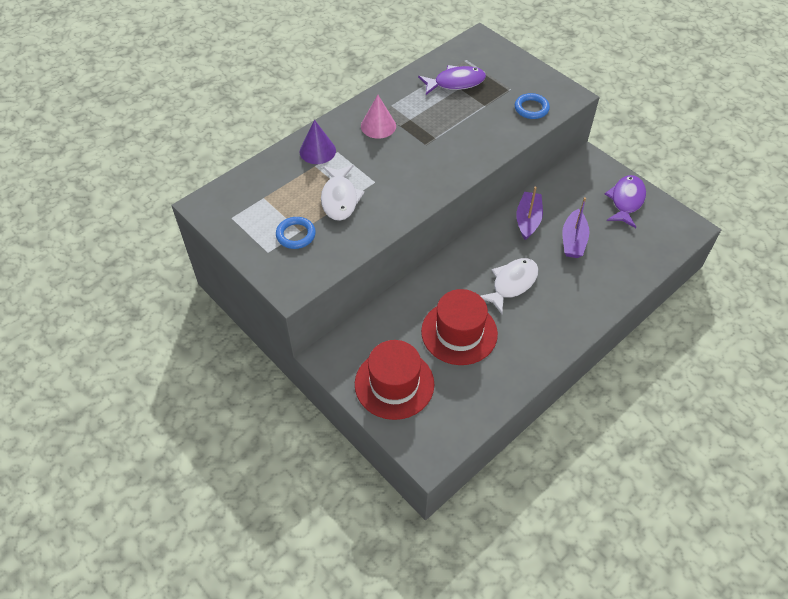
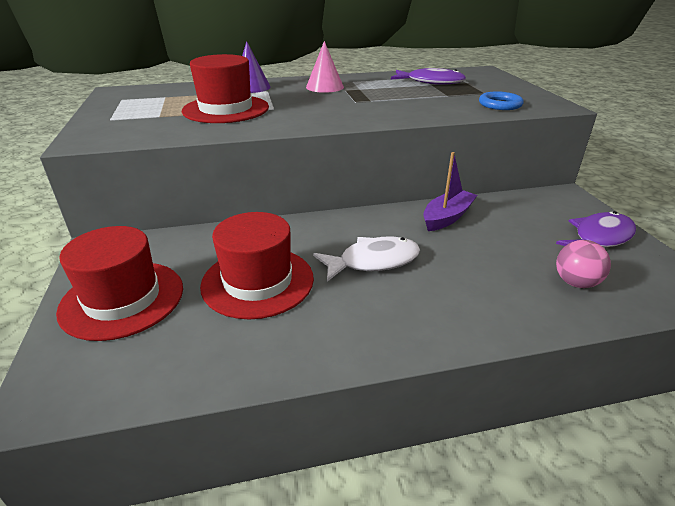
camera: 30 degrees right, 20 degrees down
(296, 235) = (151, 117): blue ring -> none
(340, 198) = (226, 109): white fish -> red hat
(573, 240) = (493, 250): purple boat -> none
(629, 249) = (575, 282): none -> pink ball

